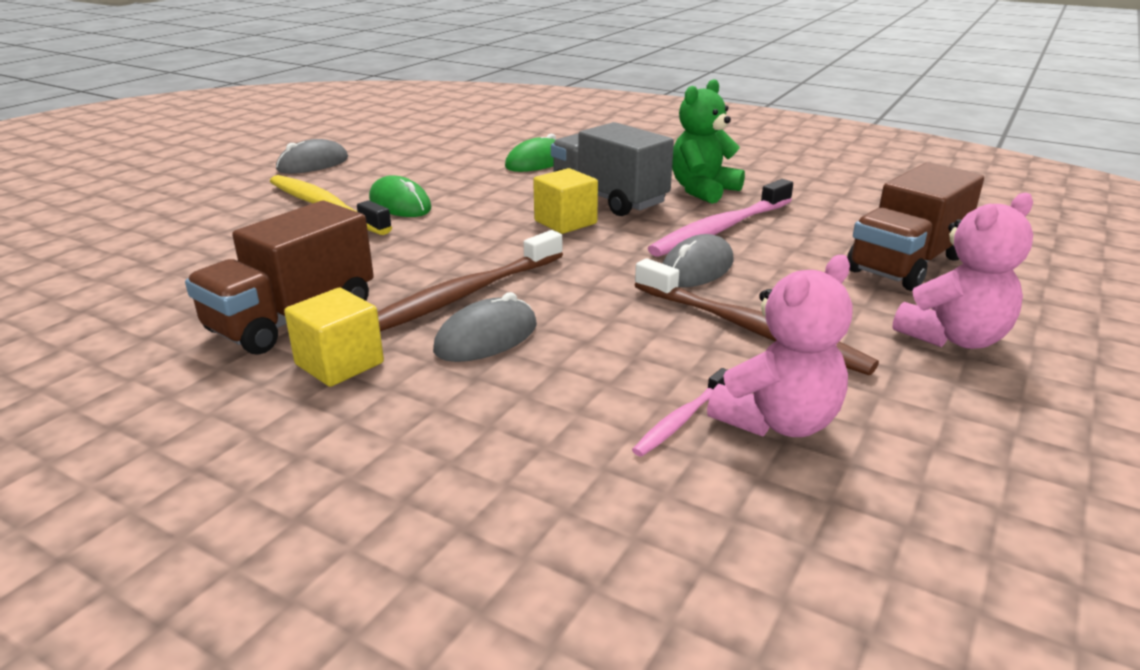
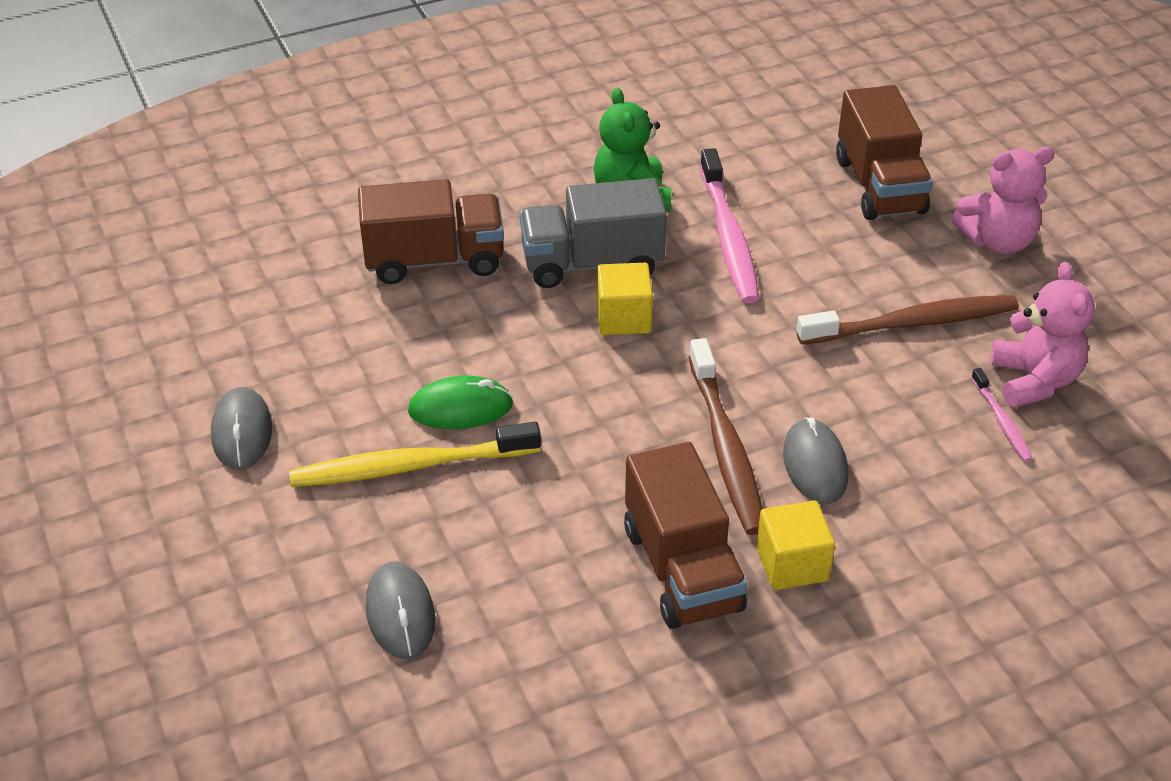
camera: 55 degrees left, 15 degrees up
(537, 162) = (434, 260): green mouse -> brown truck
(697, 269) = (792, 293): grey mouse -> grey mouse (400, 613)
(953, 338) = (997, 241): pink teddy bear -> pink teddy bear turned 75 degrees clockwise

